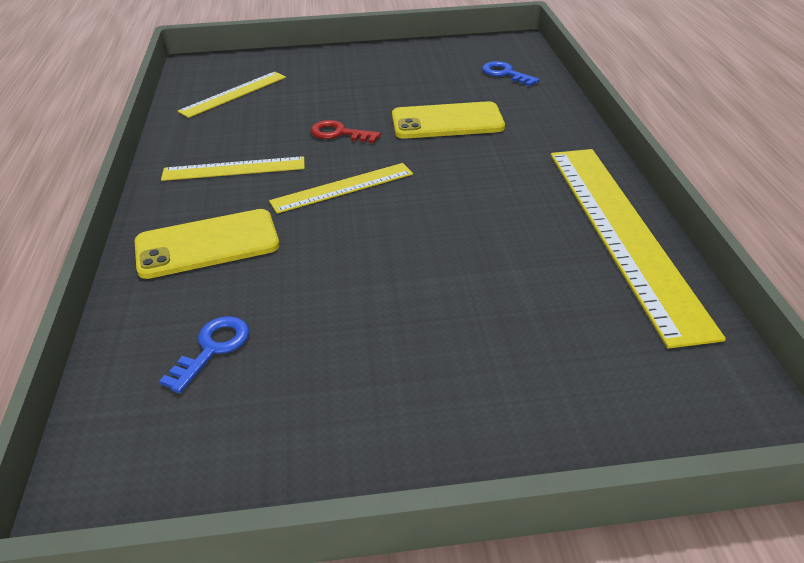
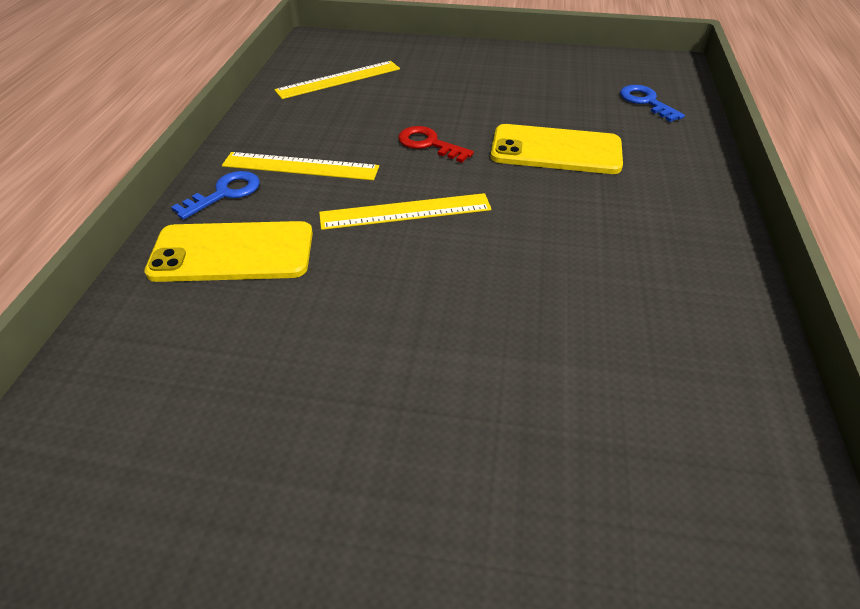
camera: 15 degrees right, 5 degrees up
(213, 349) = (177, 389): blue key -> blue key (225, 193)
(623, 233) = (728, 345): yellow ruler -> none

